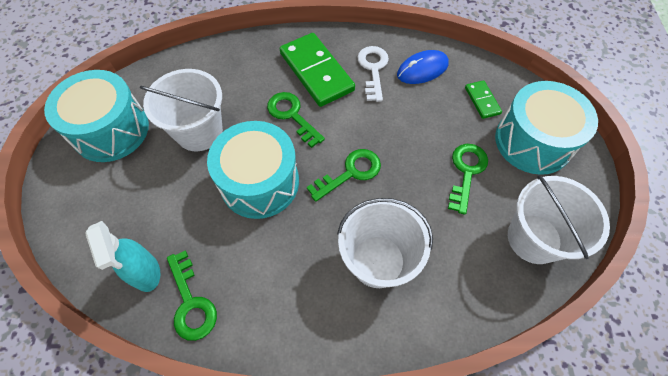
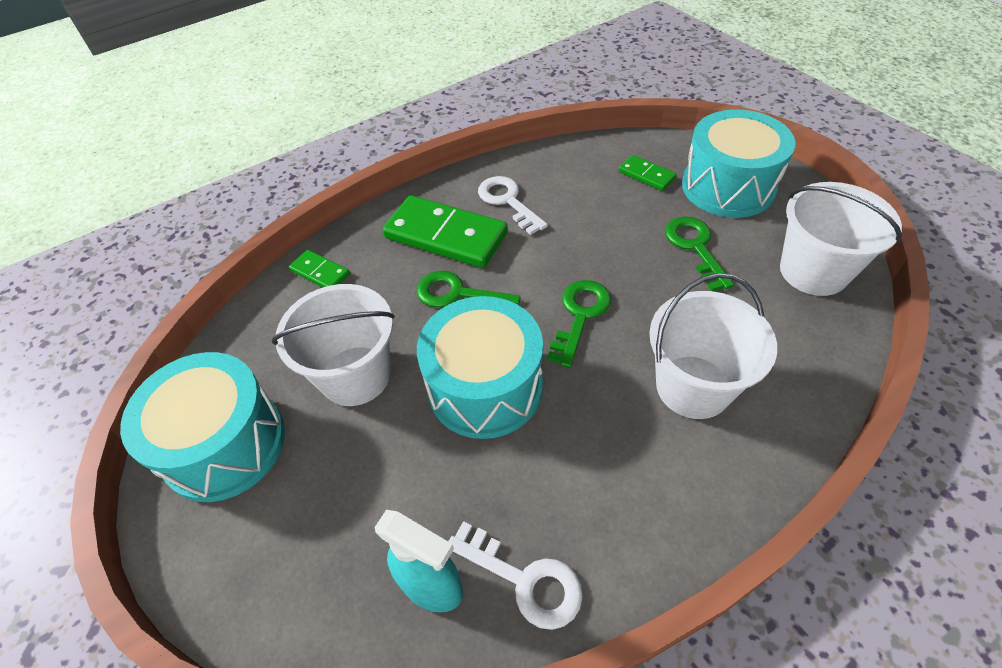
camera: 30 degrees left, 10 degrees down
(191, 302) = (524, 579): green key -> white key
(229, 56) = (320, 272): none -> green domino
(422, 69) = (560, 176): blue mouse -> none

